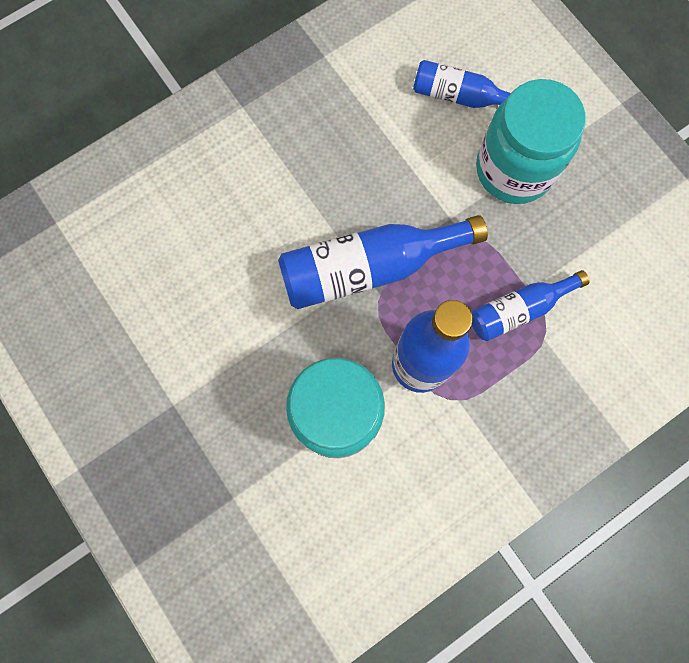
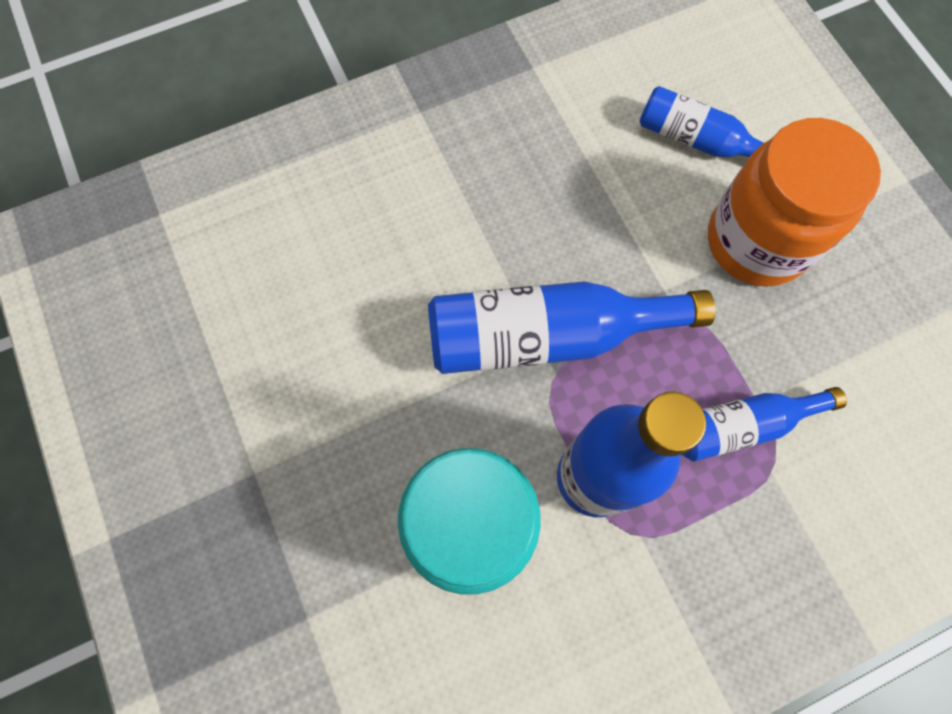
camera: 10 degrees right, 5 degrees down
(514, 169) = (756, 241): turquoise jar -> orange jar

